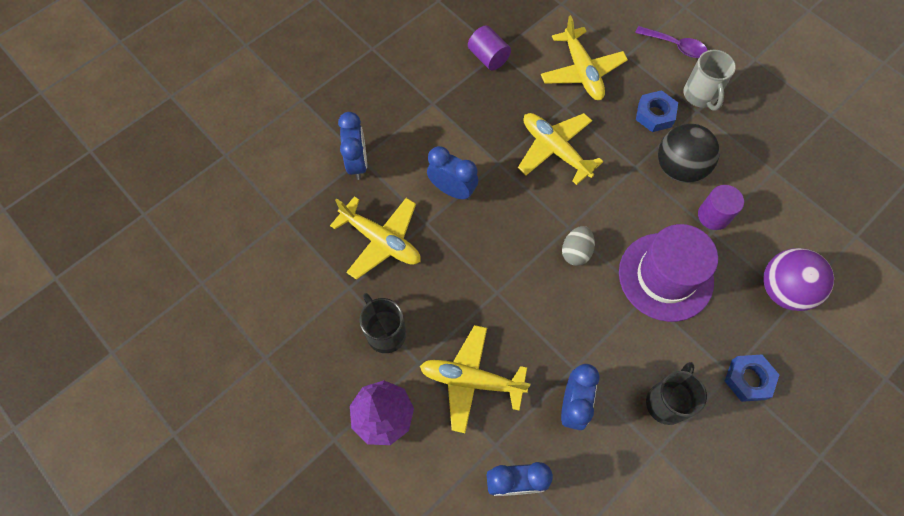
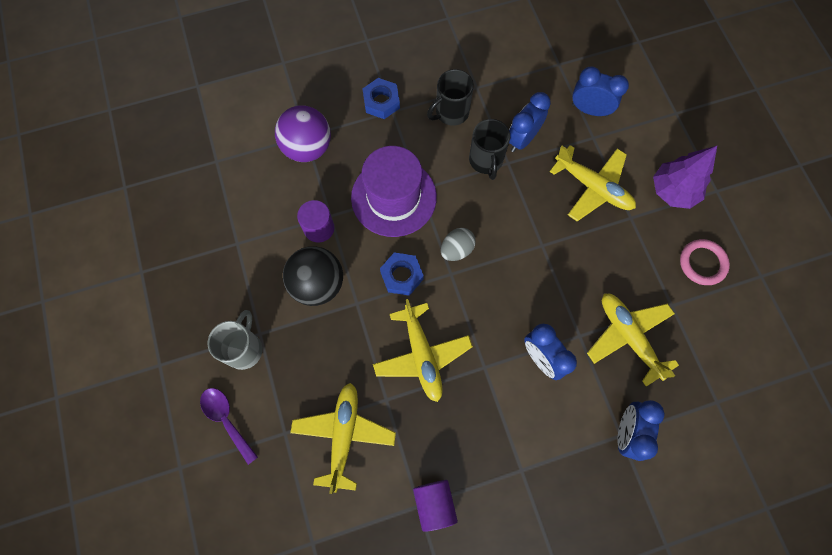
camera: 155 degrees left, 5 degrees up
(329, 344) = (702, 263): none -> pink ring
(385, 332) = (651, 253): black mug -> black mug (486, 161)
(655, 115) = (303, 349): blue nut -> blue nut (401, 276)

